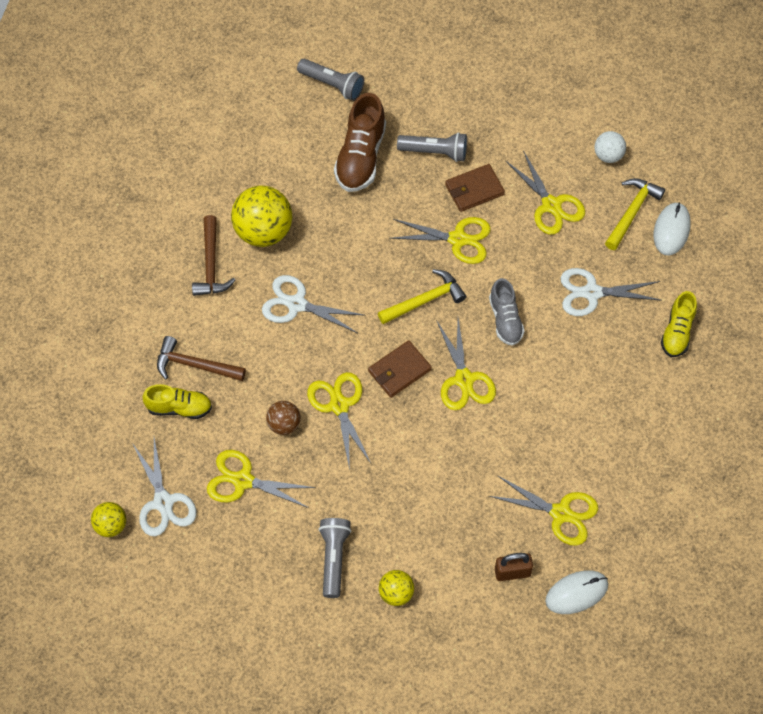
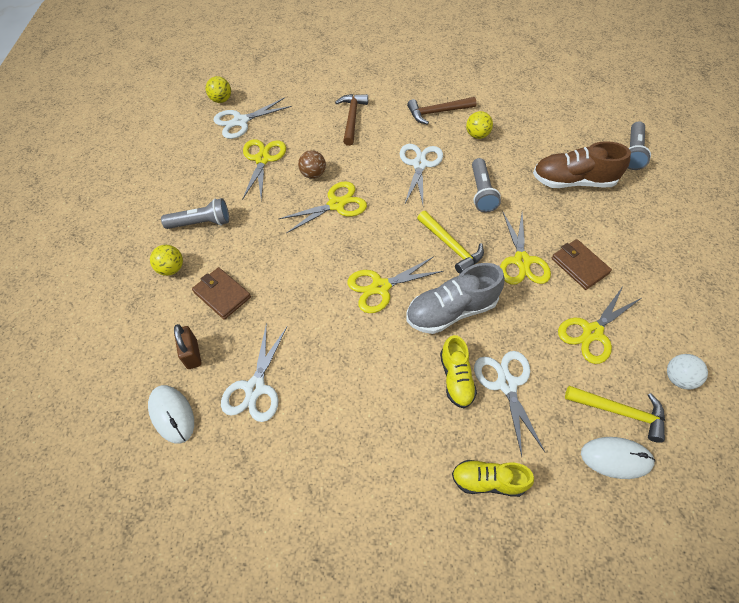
camera: 80 degrees right, 5 degrees down
(179, 408) = (316, 116): yellow shoe -> yellow shoe (456, 378)
(263, 231) = (477, 135): yellow ball -> yellow ball, size x0.53
(399, 371) = (377, 239): brown wallet -> brown wallet (222, 294)
(435, 152) = (604, 231): grey flashlight -> grey flashlight (481, 192)
(505, 319) = (451, 311): grey shoe -> grey shoe, size x1.56
(561, 513) = (255, 388): yellow scissors -> white scissors

